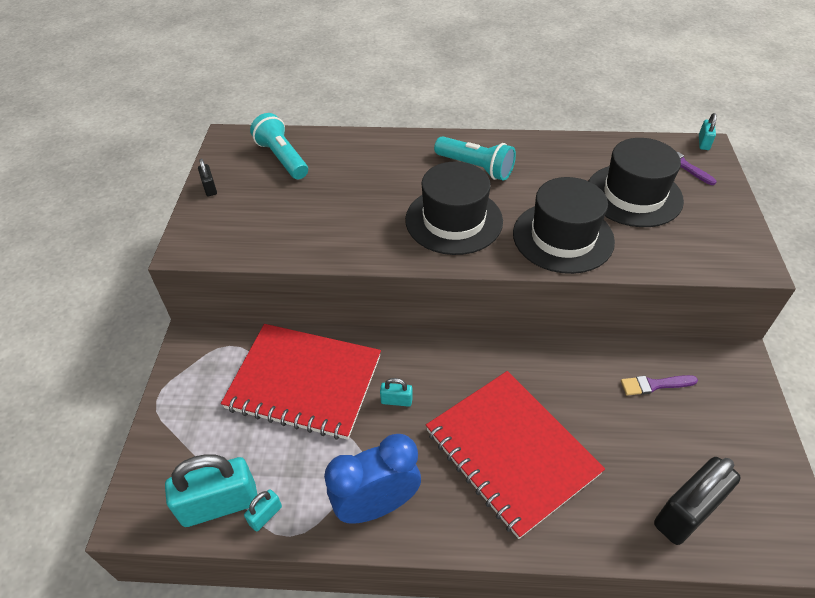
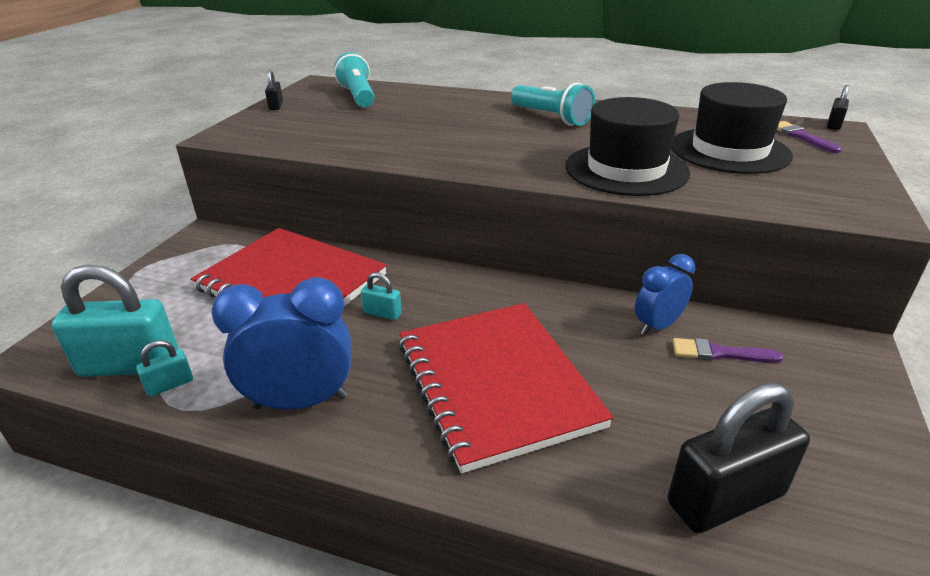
camera: 15 degrees right, 15 degrees down
(454, 220) = (505, 146): black hat -> none
(606, 367) = (657, 326): none -> blue clock
(703, 143) = (833, 125): turquoise padlock -> black padlock

